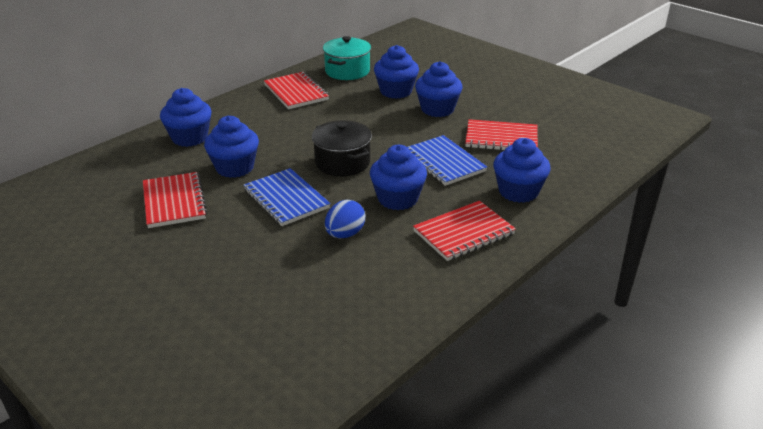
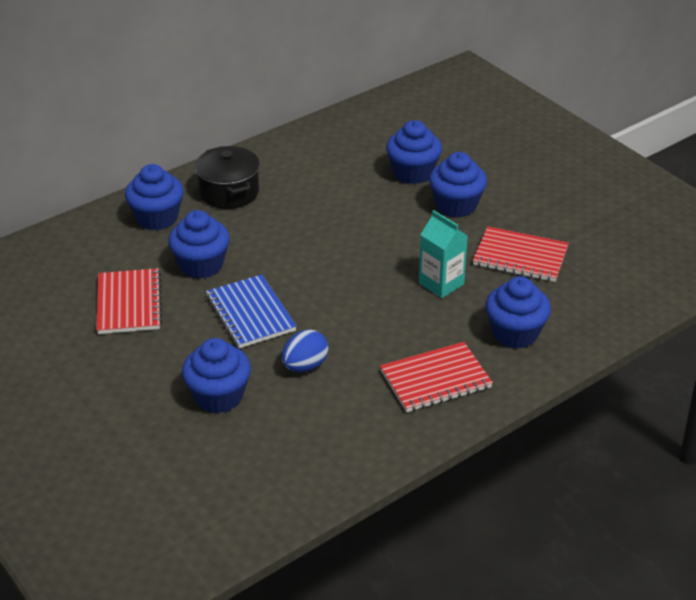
camera: 10 degrees right, 5 degrees up
(296, 92) = (291, 163): red notebook -> none
(342, 162) = (324, 271): black pot -> black pot (229, 192)
(347, 71) = (361, 135): turquoise pot -> none
(397, 199) = (374, 327): blue cupcake -> blue cupcake (218, 396)
(444, 162) = (441, 283): blue notebook -> turquoise carton

